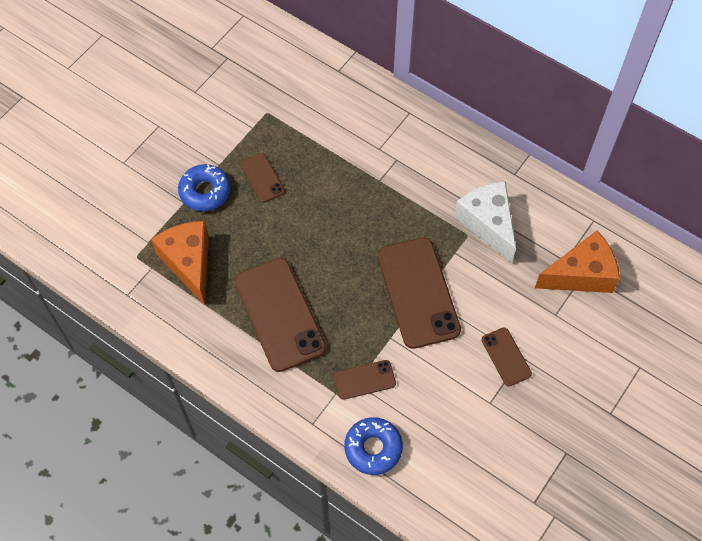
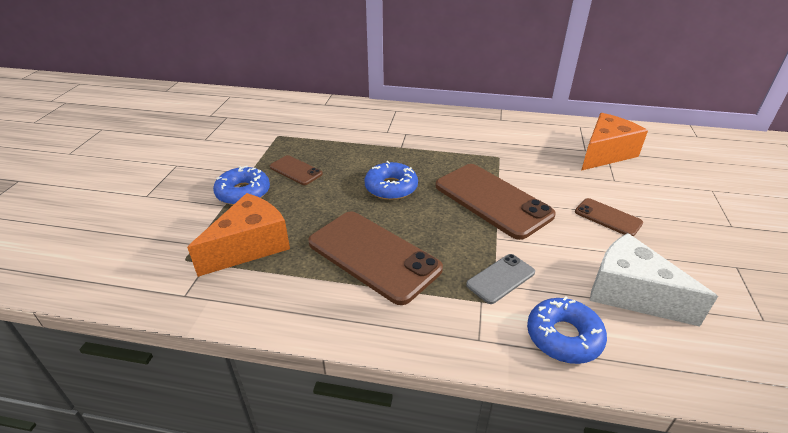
camera: 25 degrees left, 25 degrees down
(189, 263) = (250, 246): orange cheese -> orange cheese turned 90 degrees clockwise
(337, 238) = (391, 187): none -> blue donut
(364, 379) = (500, 278): brown phone -> grey phone
(487, 223) = (508, 147): white cheese -> white cheese (630, 293)

